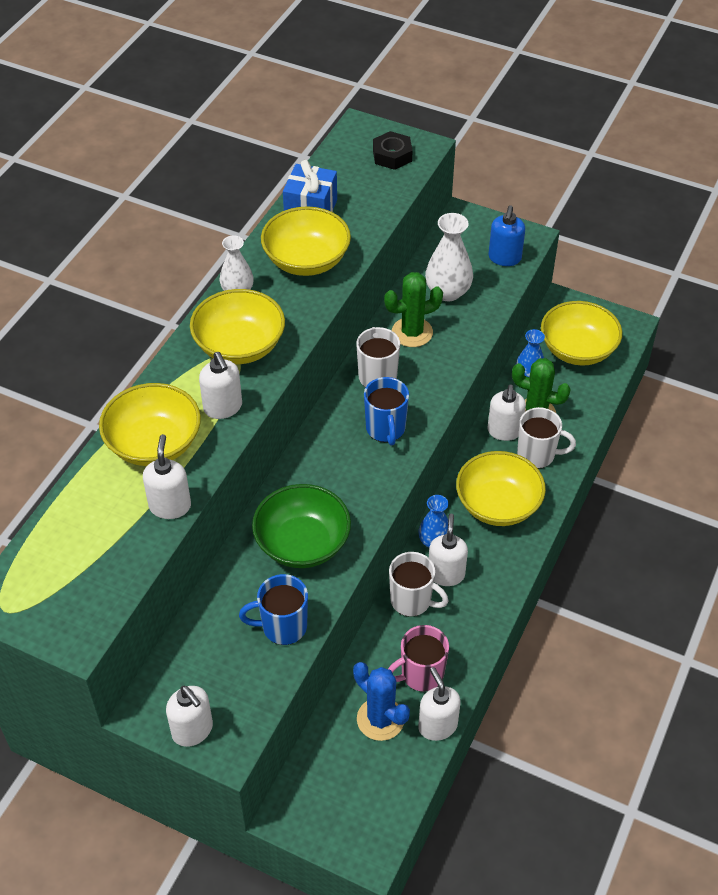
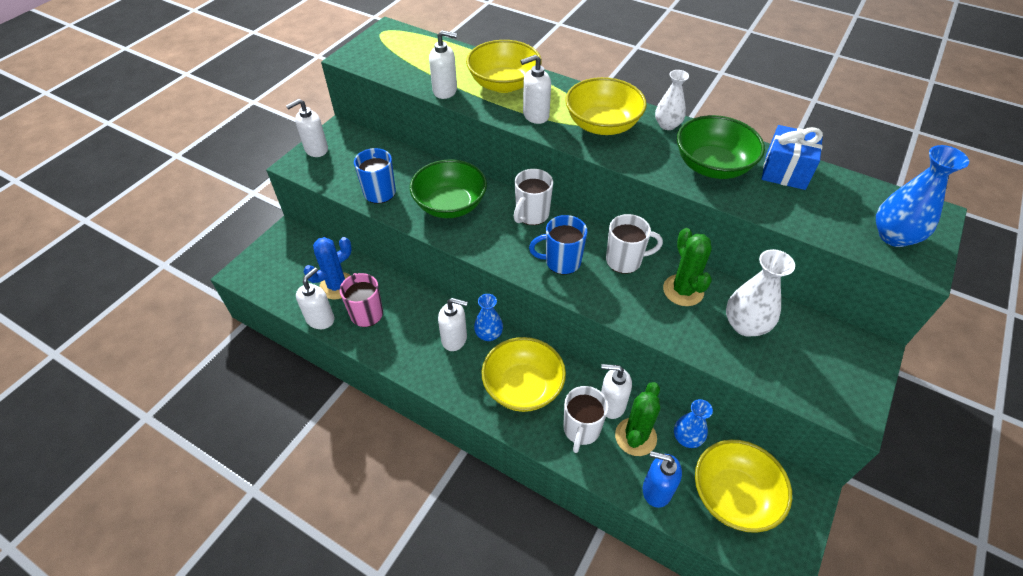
camera: 95 degrees right, 0 degrees up
(306, 260) = (712, 166): yellow bowl -> green bowl
(392, 155) = (894, 236): black nut -> blue vase
(412, 601) = (433, 314): white mug -> white mug (531, 215)
(437, 726) = (320, 319): white soap dispenser -> white soap dispenser turned 45 degrees counterclockwise
(504, 258) = (810, 384): blue soap dispenser -> blue soap dispenser (656, 490)

